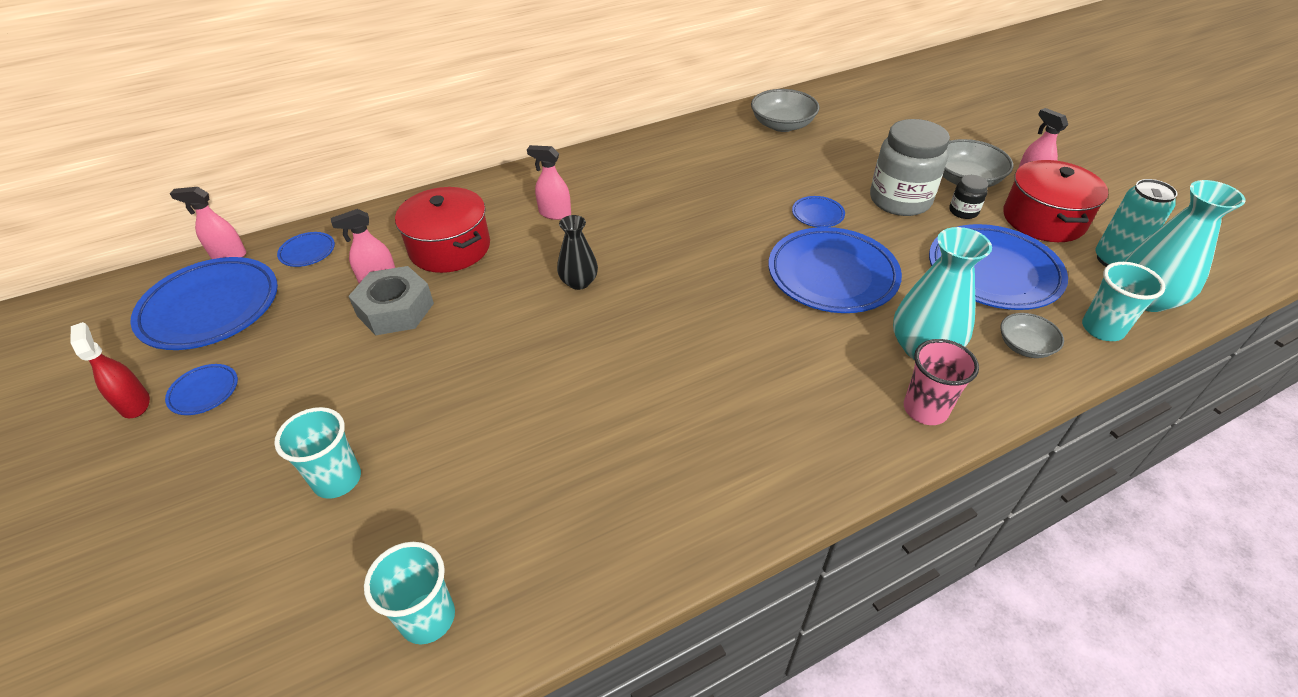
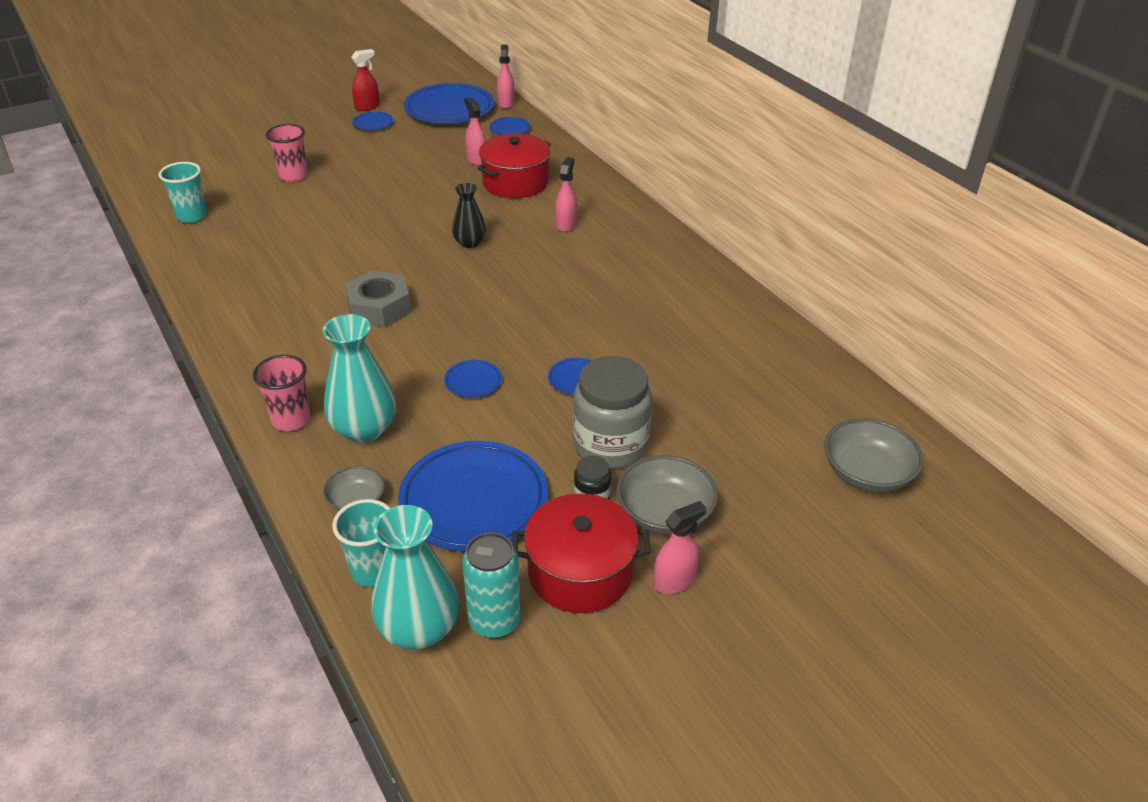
camera: 85 degrees right, 5 degrees down
(337, 480) = (293, 176): turquoise cup -> pink cup
(395, 309) = (443, 171): grey nut -> grey nut (379, 308)
(782, 125) = (766, 364): grey bowl -> grey bowl (867, 473)
(832, 275) = (473, 381): blue plate -> blue plate, size x0.44

